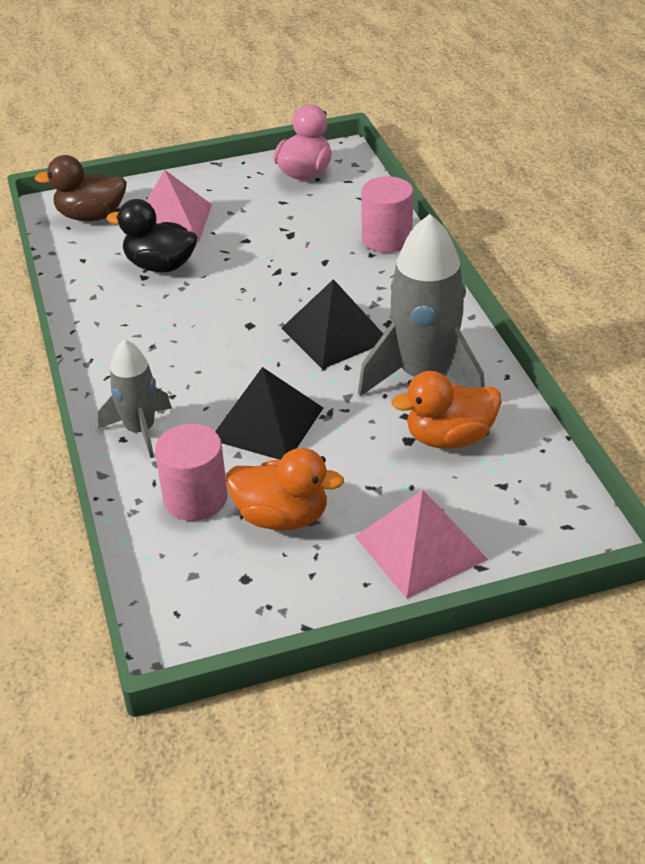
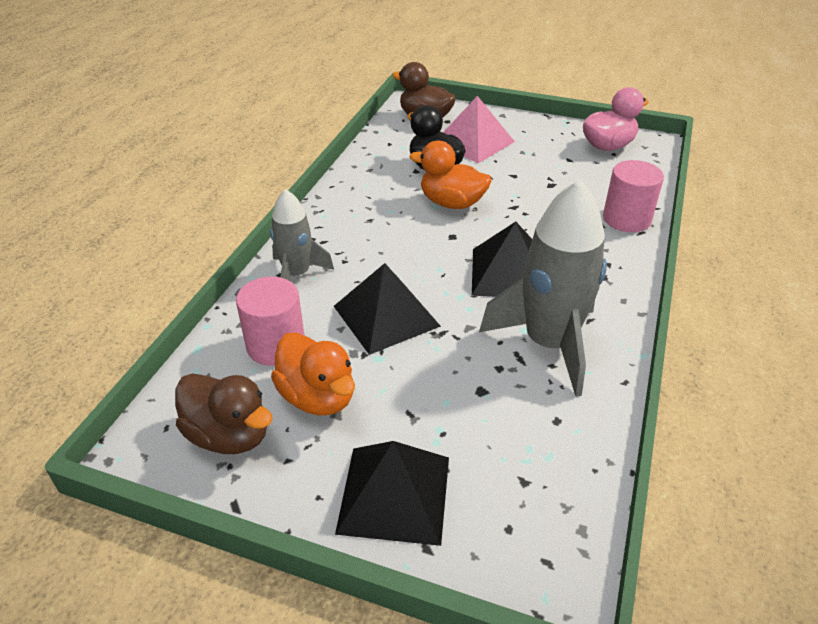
camera: 35 degrees right, 0 degrees up
(241, 586) = (229, 435): none -> brown duck
(420, 547) = (394, 494): pink pyramid -> black pyramid
(449, 438) = (518, 408): orange duck -> orange duck (452, 203)

